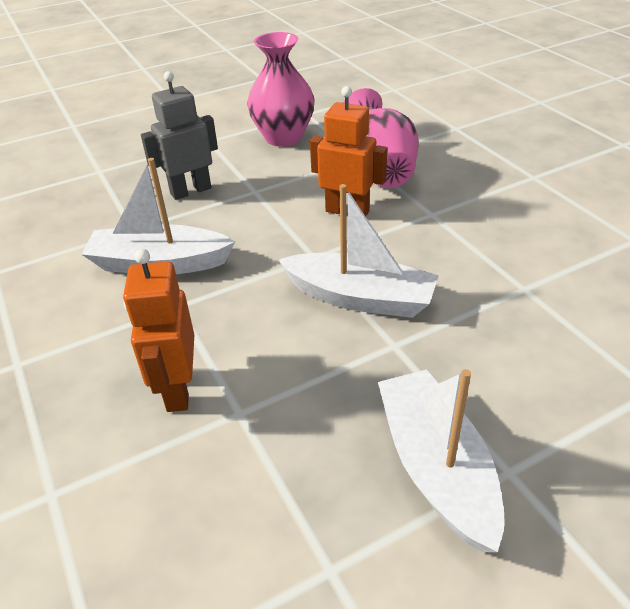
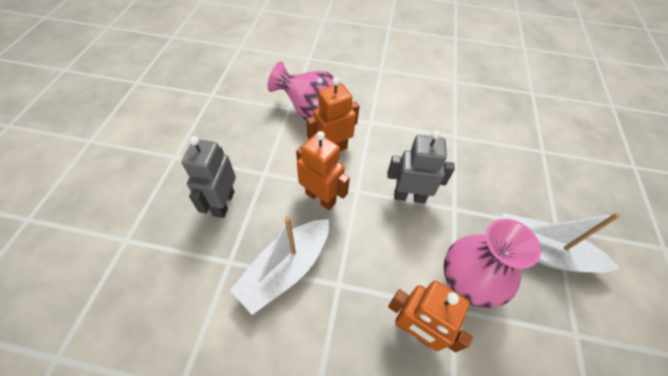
camera: 55 degrees left, 15 degrees up
(270, 238) = (320, 198): none -> orange robot
(283, 137) = (223, 122): pink vase -> pink vase (466, 282)
(360, 298) = (409, 196): white boat -> grey robot

